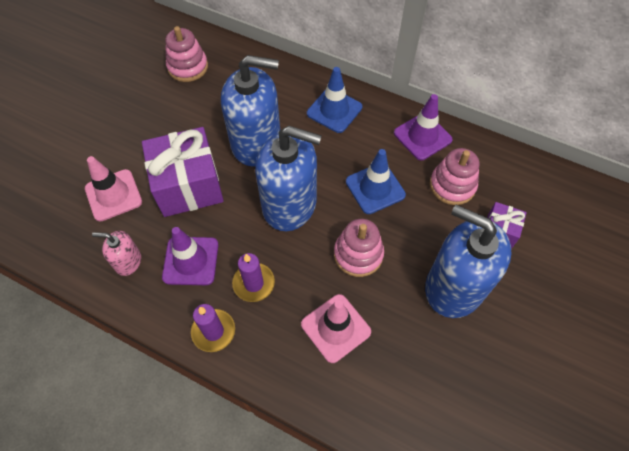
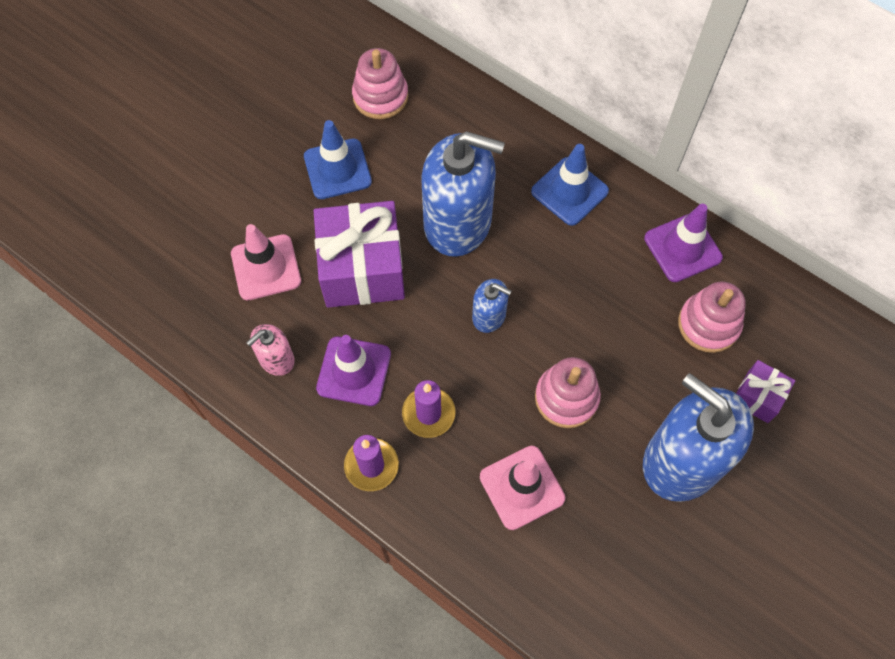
camera: 10 degrees right, 5 degrees up
(128, 261) = (276, 359): pink soap dispenser -> pink soap dispenser turned 60 degrees counterclockwise
(289, 204) = (489, 316): blue soap dispenser -> blue soap dispenser, size x0.46
(375, 188) = (604, 312): blue traffic cone -> blue traffic cone (337, 169)

